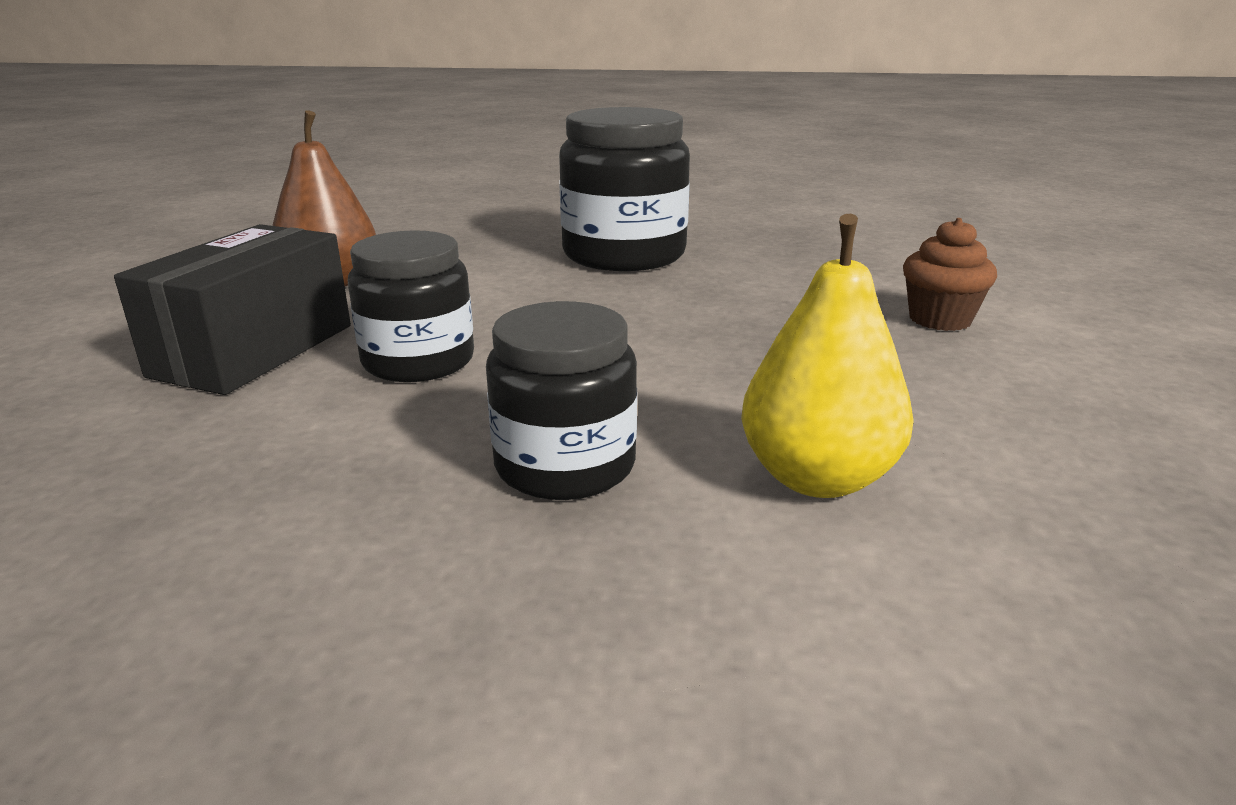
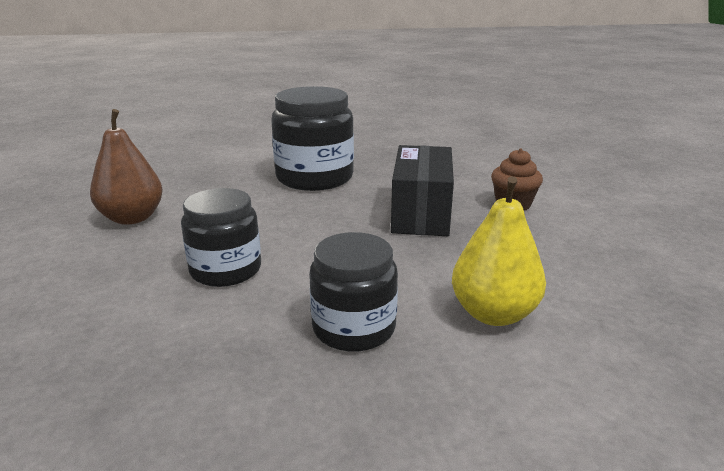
camera: 15 degrees left, 0 degrees up
(254, 350) = (109, 276): black box -> black box (421, 213)

